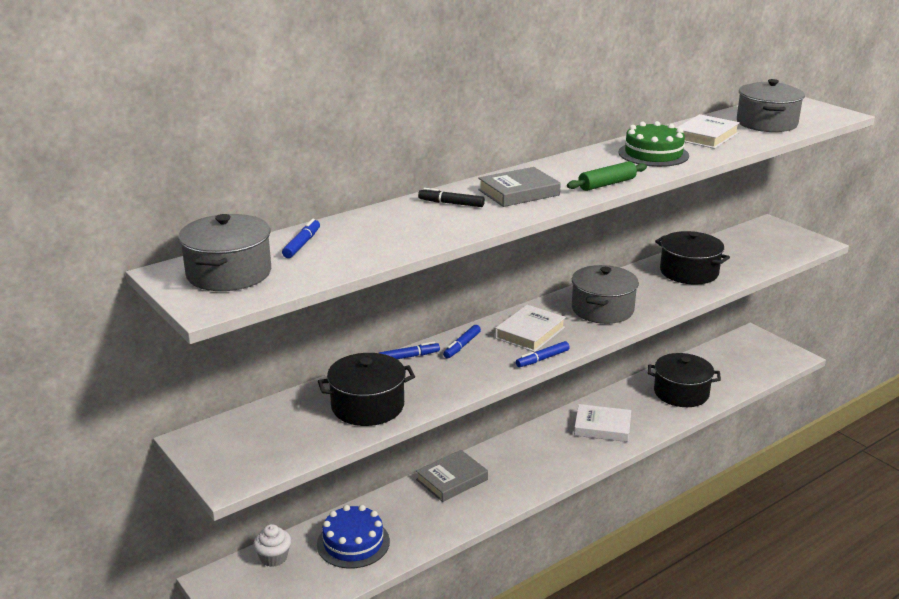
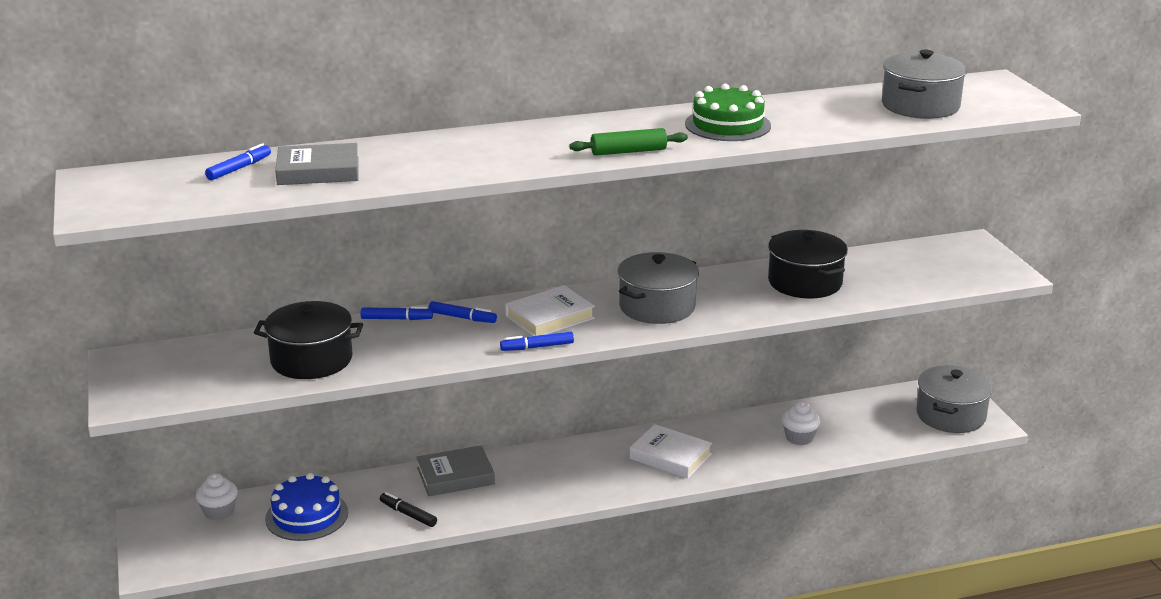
camera: 20 degrees right, 0 degrees up
(229, 273) = (142, 186): grey pot -> grey pot (950, 415)
(451, 203) = (433, 149): black marker -> black marker (408, 514)
(462, 346) = (462, 318): blue marker -> blue marker turned 120 degrees counterclockwise
(518, 192) = (519, 147): grey book -> grey book (318, 171)
(681, 393) = (799, 438): black pot -> white cupcake
(706, 136) = (820, 112): white book -> none

